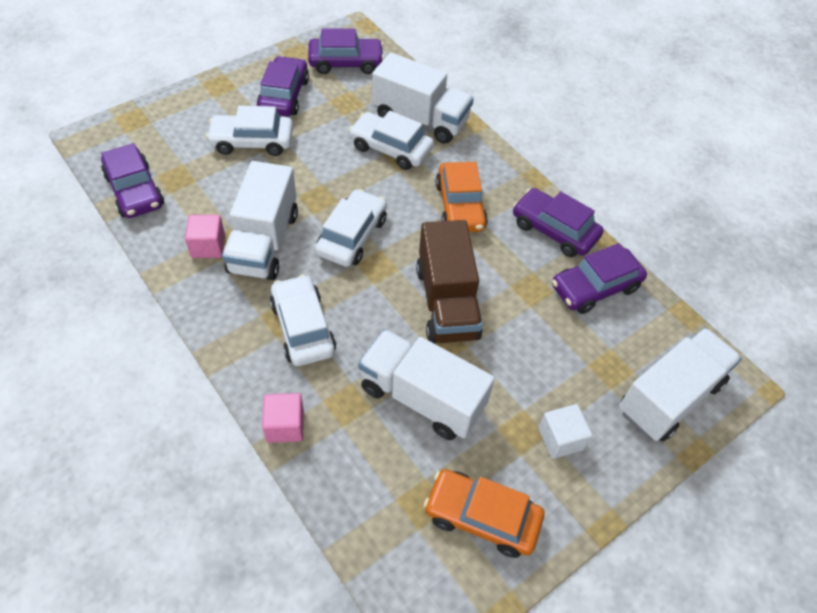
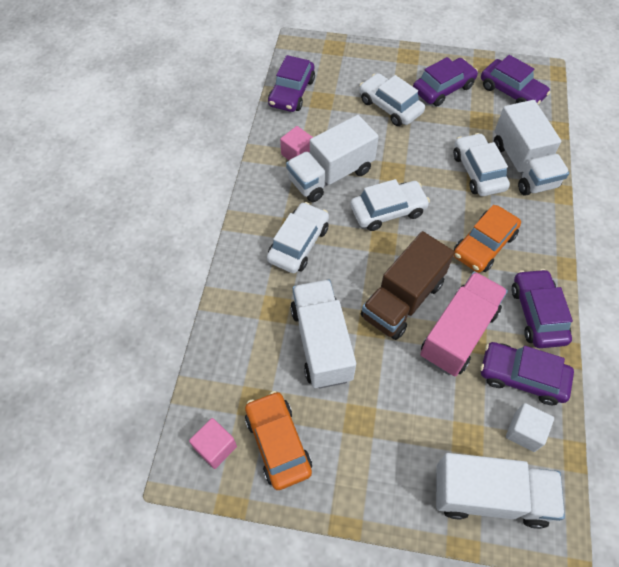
camera: 50 degrees right, 5 degrees up
(285, 425) = (230, 291): pink cube -> pink cube (215, 447)
(517, 293) = (458, 333): none -> pink truck
(560, 439) = (379, 447): white cube -> white cube (524, 432)

